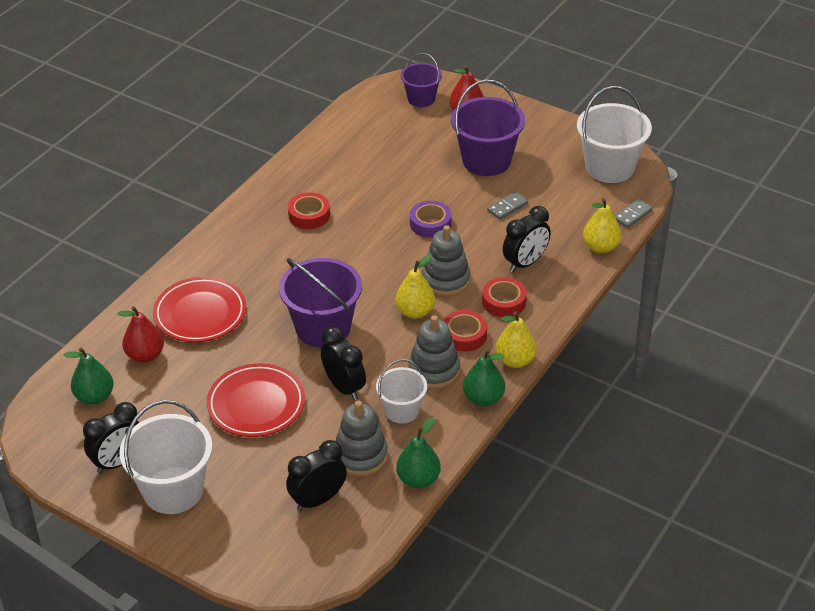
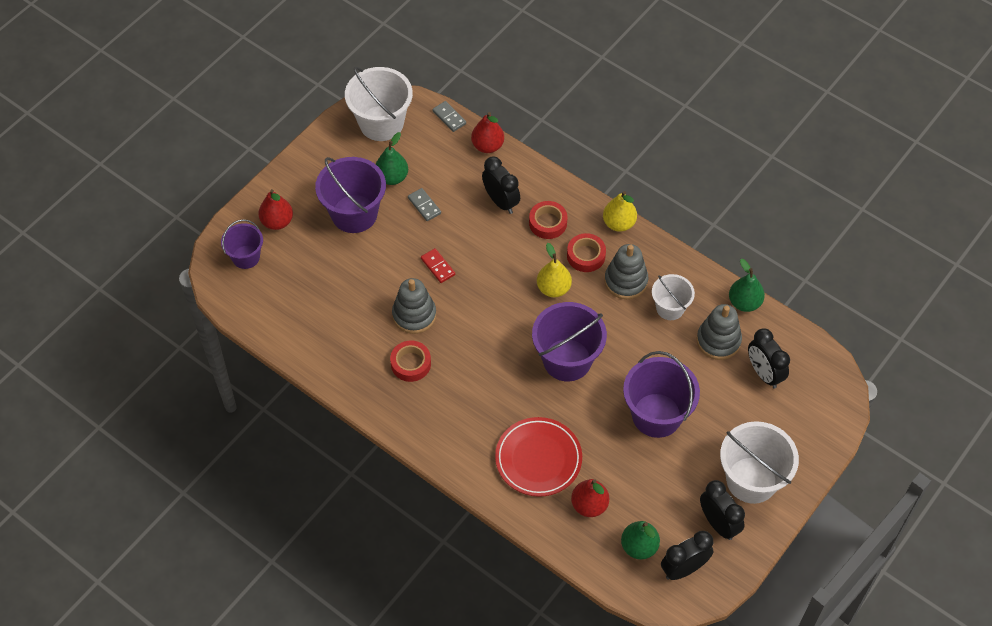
camera: 85 degrees left, 15 degrees up
(256, 404) = (656, 415): red plate -> purple bucket
(344, 387) = (640, 348): black clock -> black clock (683, 568)
(430, 223) = (438, 266): purple tape -> red domino
(446, 280) = (515, 262): grey stacking toy -> grey stacking toy (414, 315)
(483, 398) = (660, 250): green pear -> green pear (392, 177)
(601, 247) = (487, 146): yellow pear -> red pear

